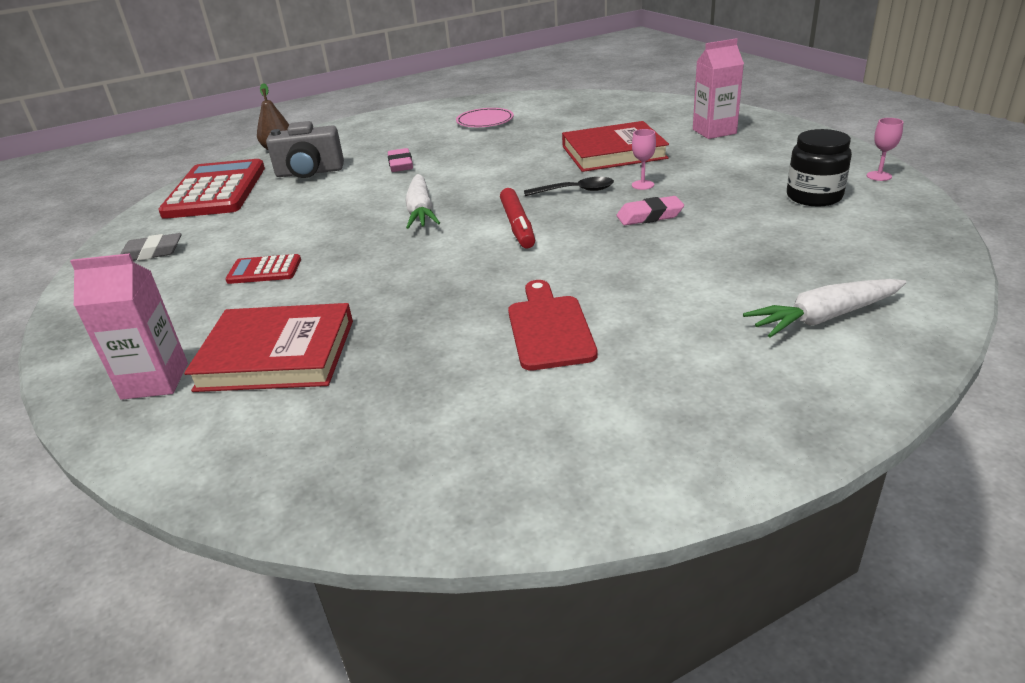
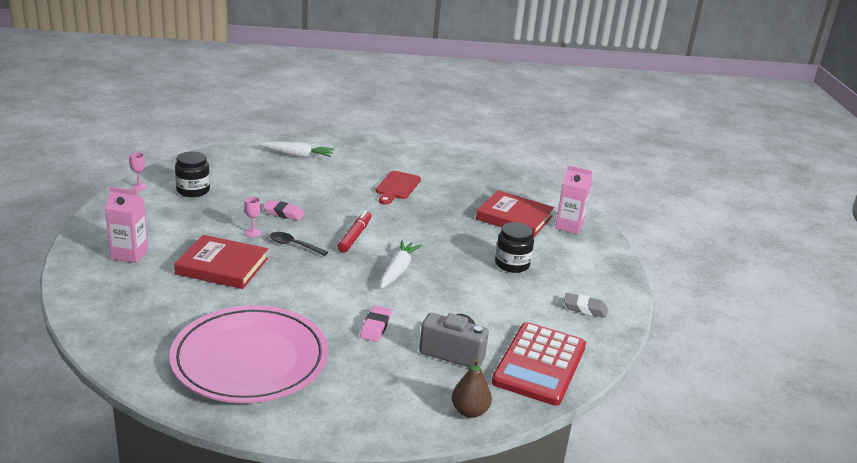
camera: 160 degrees left, 5 degrees down
(264, 270) = (512, 264): red calculator -> black jar
(485, 121) = (250, 359): pink plate -> pink plate, size x2.40

